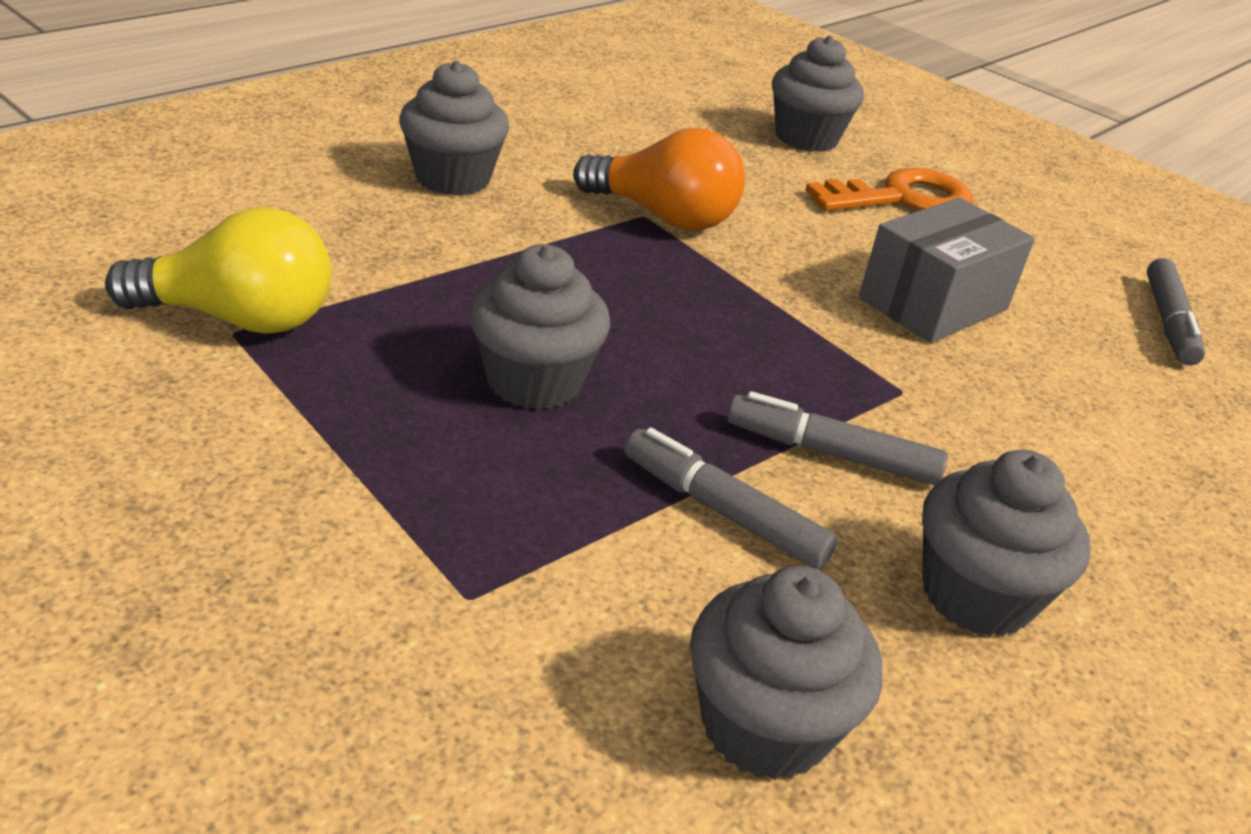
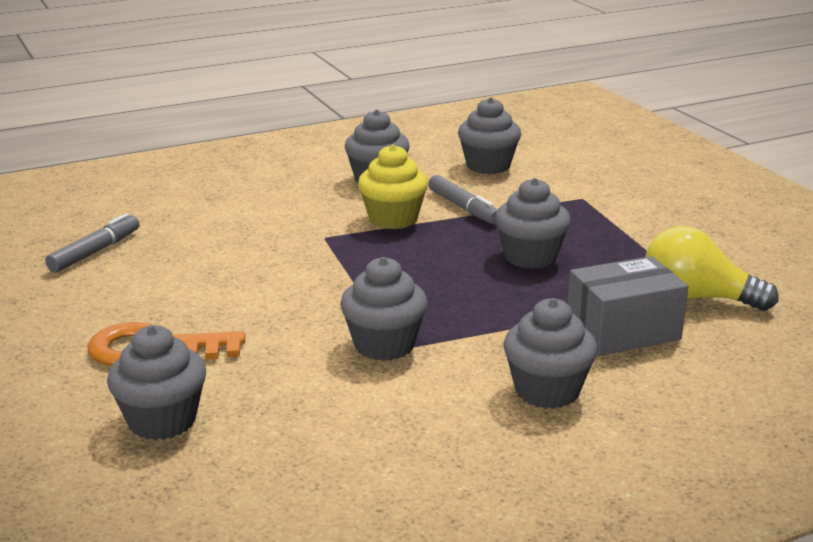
camera: 155 degrees left, 10 degrees down
(664, 216) = (384, 345): orange light bulb -> grey cupcake
(832, 454) = (393, 219): grey marker -> yellow cupcake
(933, 303) = (244, 273): grey box -> grey box (622, 331)

